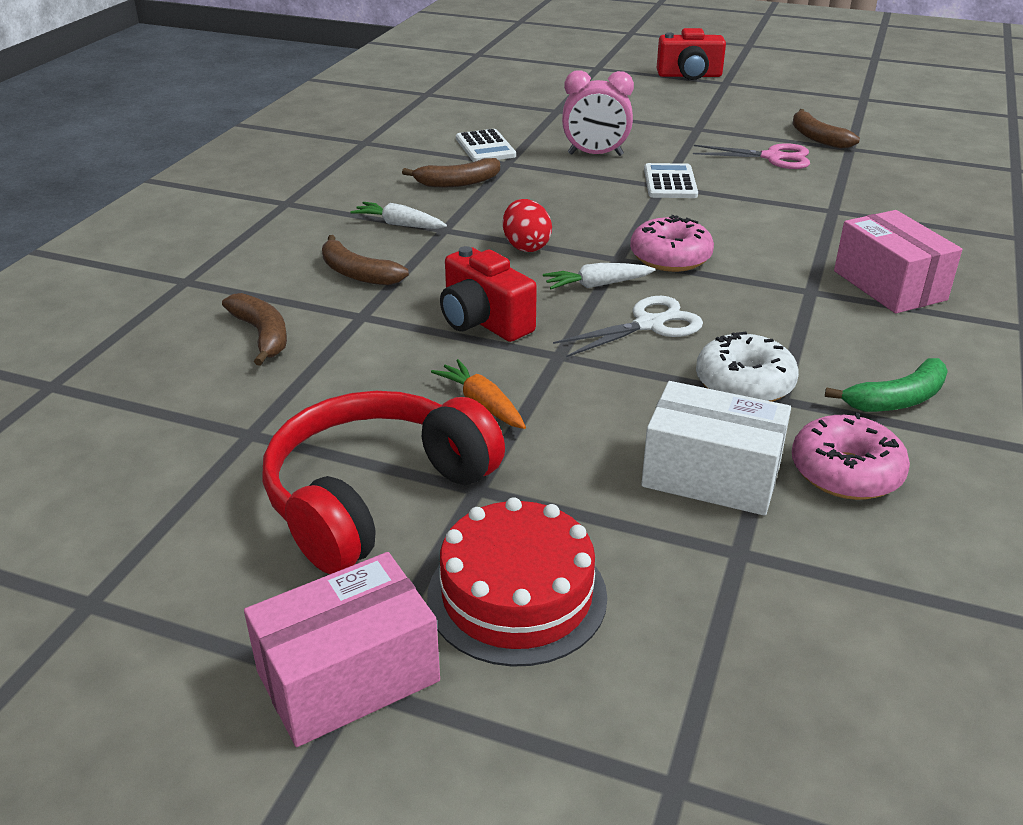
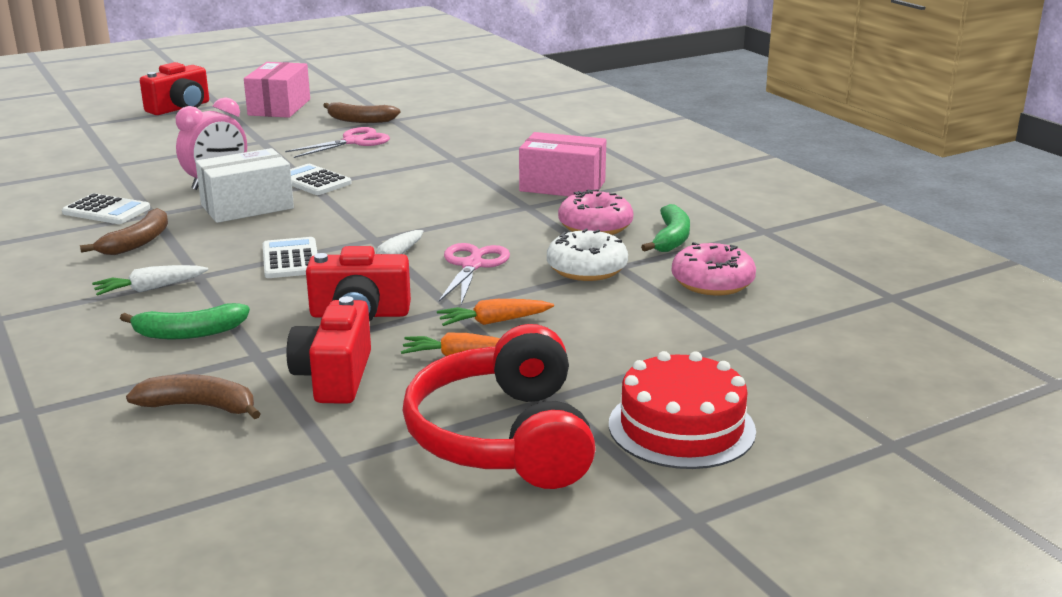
camera: 50 degrees left, 10 degrees down
(348, 677) = (681, 518): pink box -> pink box (279, 107)
(357, 273) = (189, 333): brown banana -> green banana
(371, 364) = (334, 377): none -> red camera
(526, 246) = (291, 259): red egg -> white calculator
(565, 388) = (493, 322): none -> orange carrot
(649, 325) = (472, 265): white scissors -> pink scissors
(670, 257) = (407, 224): pink donut -> pink donut (595, 226)
(711, 475) = (658, 319): white box -> white box (247, 207)

